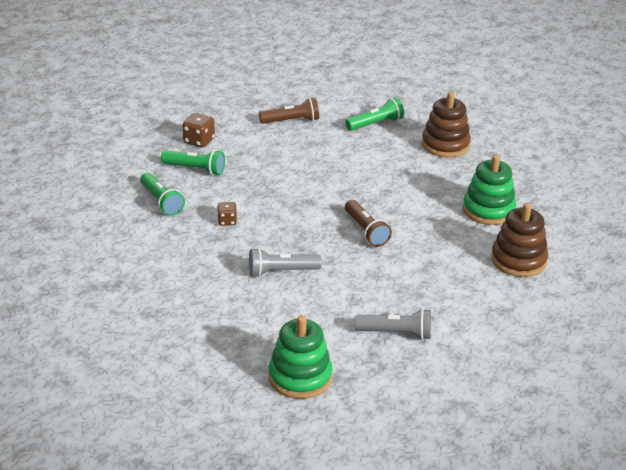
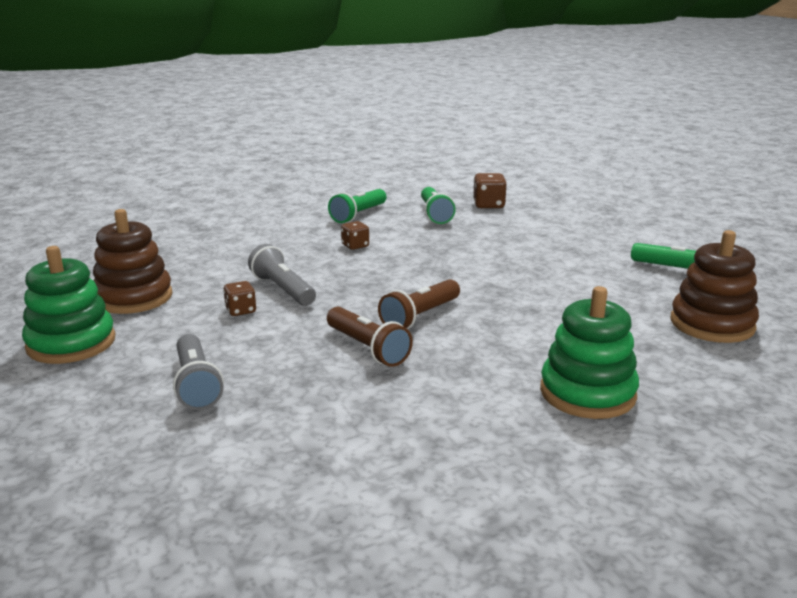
camera: 65 degrees right, 10 degrees down
(291, 121) = (600, 231): brown flashlight -> brown flashlight (367, 348)
(302, 296) = (241, 311): none -> brown dice
(518, 260) = (475, 450): brown stacking toy -> brown stacking toy (133, 297)

